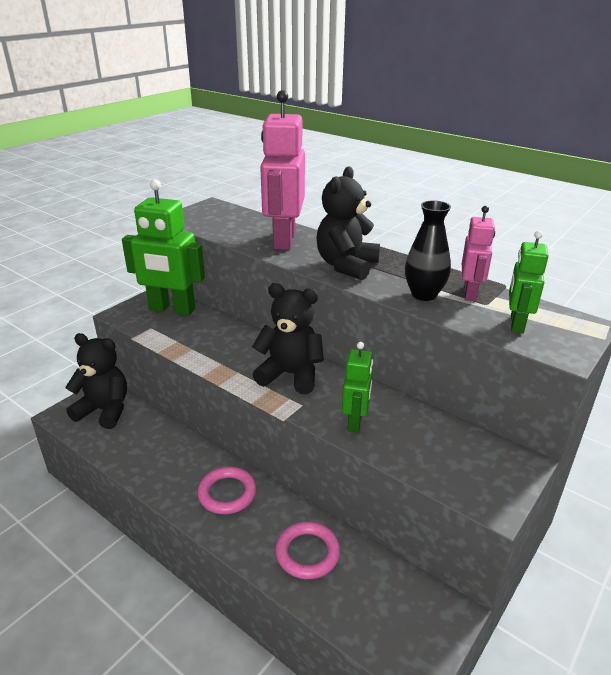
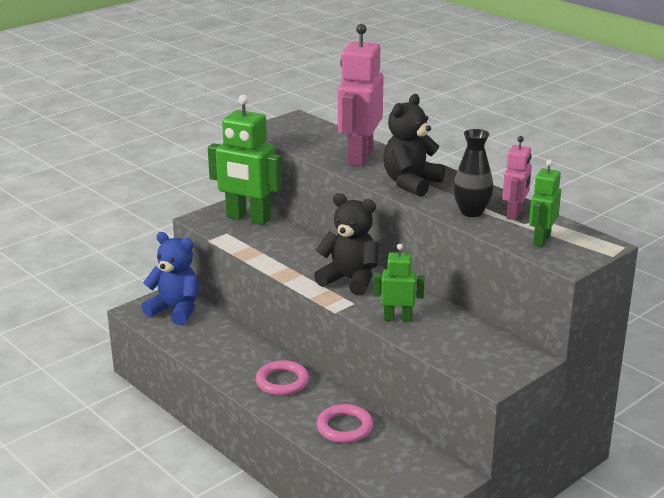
camera: 10 degrees right, 5 degrees down
(104, 410) = (175, 310): black teddy bear -> blue teddy bear
(355, 422) = (398, 318): green robot -> green robot turned 105 degrees counterclockwise

